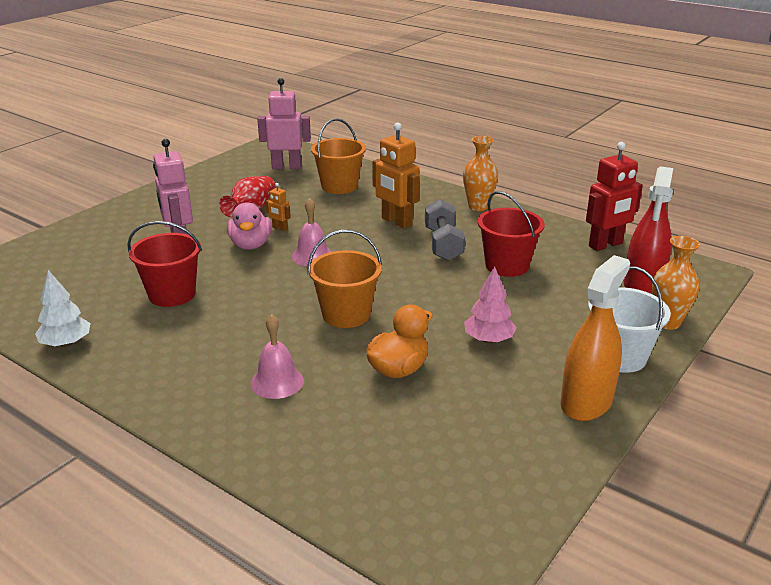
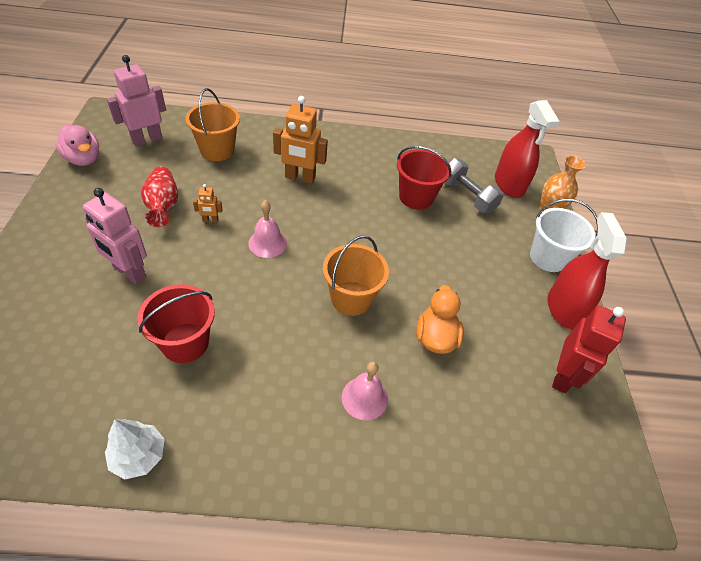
camera: 40 degrees left, 20 degrees up
(250, 245) = (202, 250): pink duck -> pink duck (83, 159)
(443, 244) = (355, 191): grey dumbbell -> grey dumbbell (467, 196)
(478, 207) = (345, 140): orange vase -> none
(488, 340) = (465, 278): pink tree -> none
(586, 402) = (563, 308): orange spray bottle -> red spray bottle
(606, 245) = (458, 152): red robot -> red robot (563, 376)

